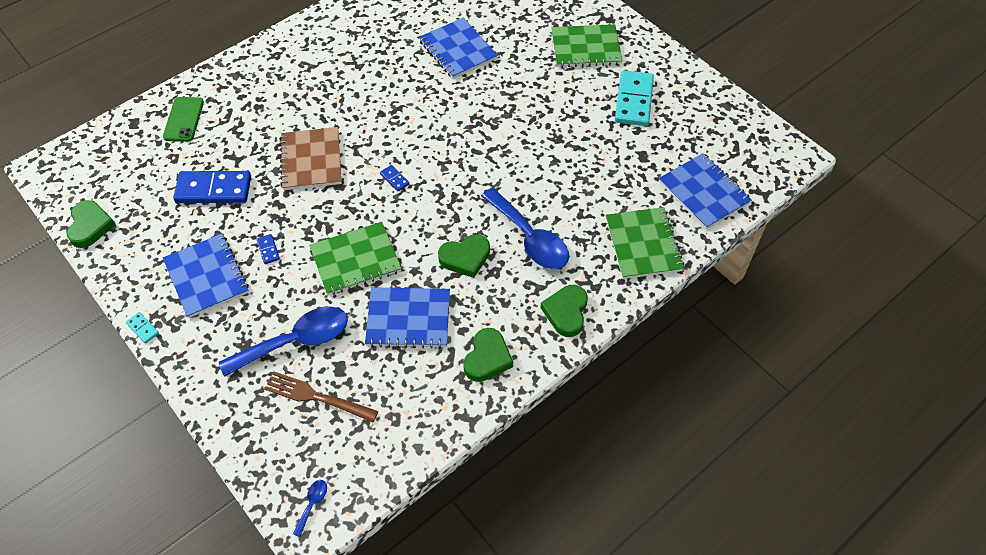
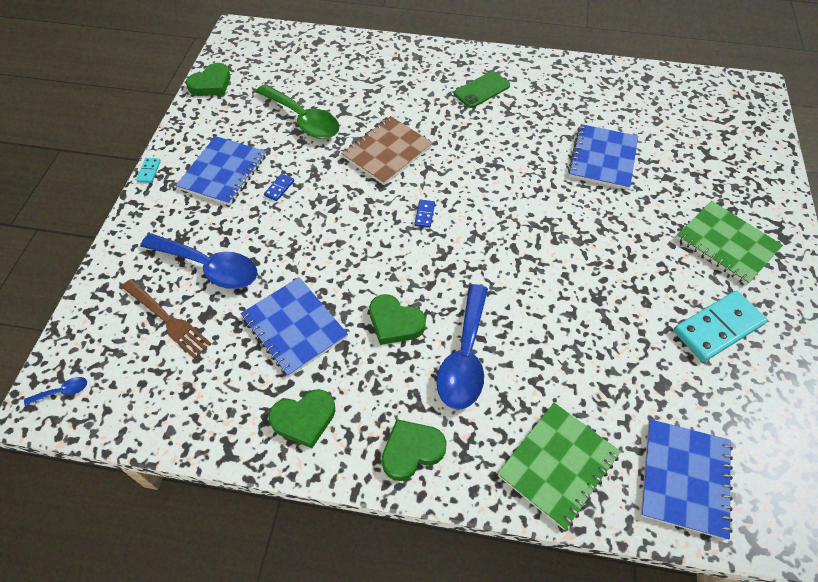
camera: 50 degrees right, 0 degrees up
(184, 119) = (347, 61): green phone -> green phone (482, 90)
(214, 189) = (303, 120): blue domino -> green spoon
(317, 397) = (167, 319): brown fork -> brown fork turned 150 degrees clockwise
(356, 260) = (320, 248): green notebook -> none

